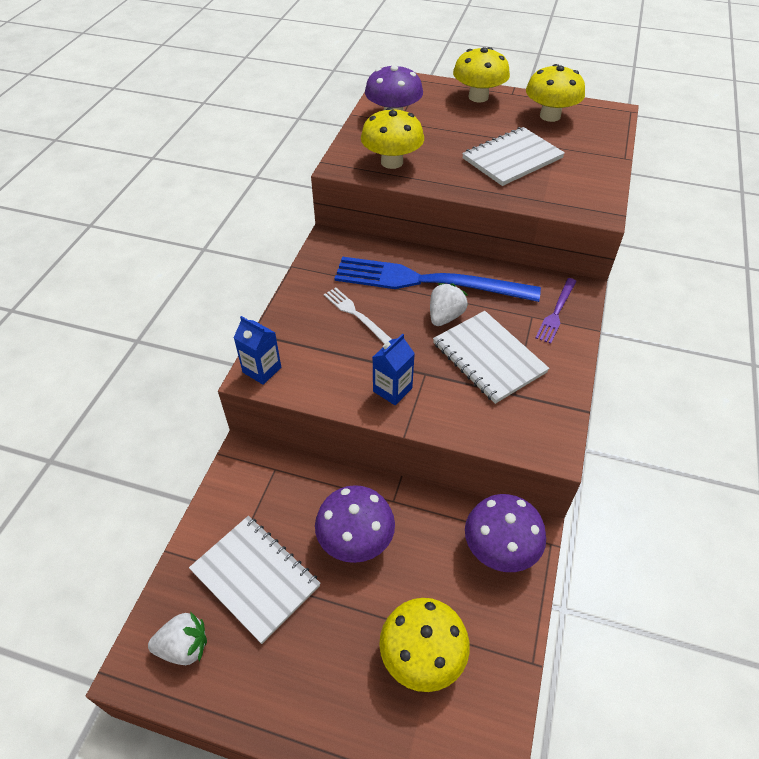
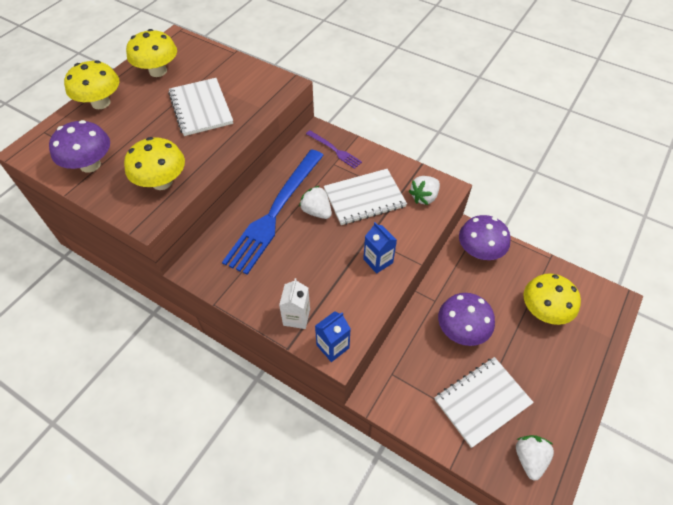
camera: 75 degrees left, 5 degrees up
(292, 331) = (296, 317): none -> white carton
(356, 314) = (293, 267): white fork -> none
(522, 423) = (424, 197): none -> white strawberry

